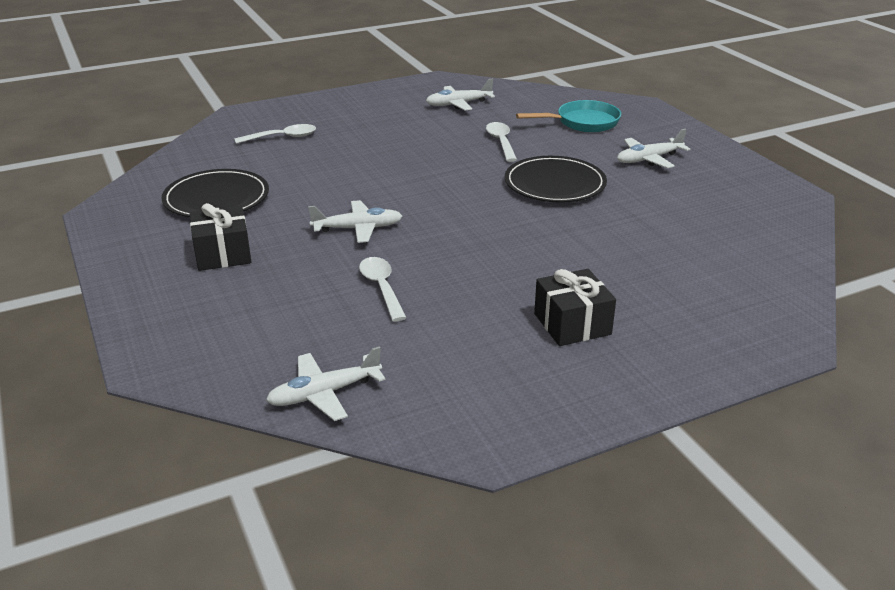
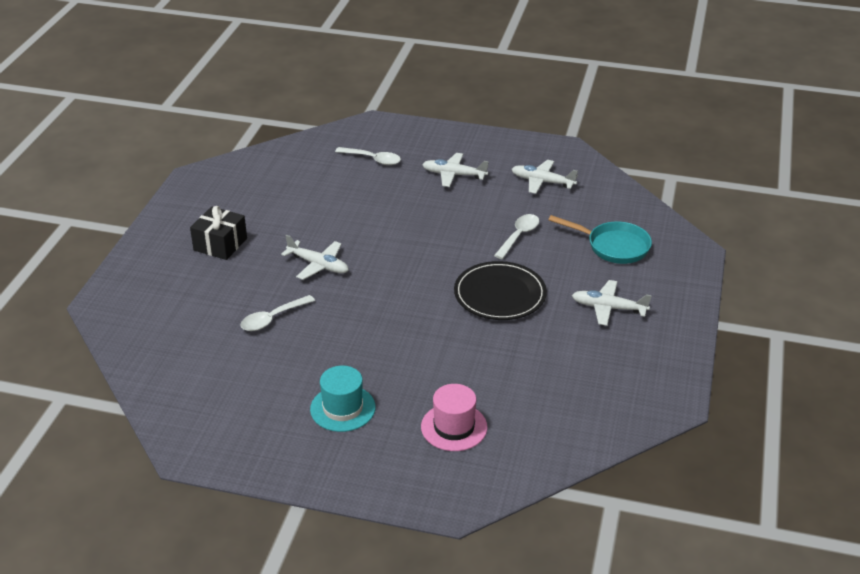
camera: 40 degrees right, 5 degrees up
(216, 198) = (268, 196): black plate -> none
(325, 393) = (155, 371): white plane -> white plane (454, 175)
(382, 288) = (272, 318): white spoon -> white spoon turned 150 degrees counterclockwise
(572, 324) = (342, 408): black gift -> turquoise hat
(686, 288) = (454, 427): none -> pink hat

